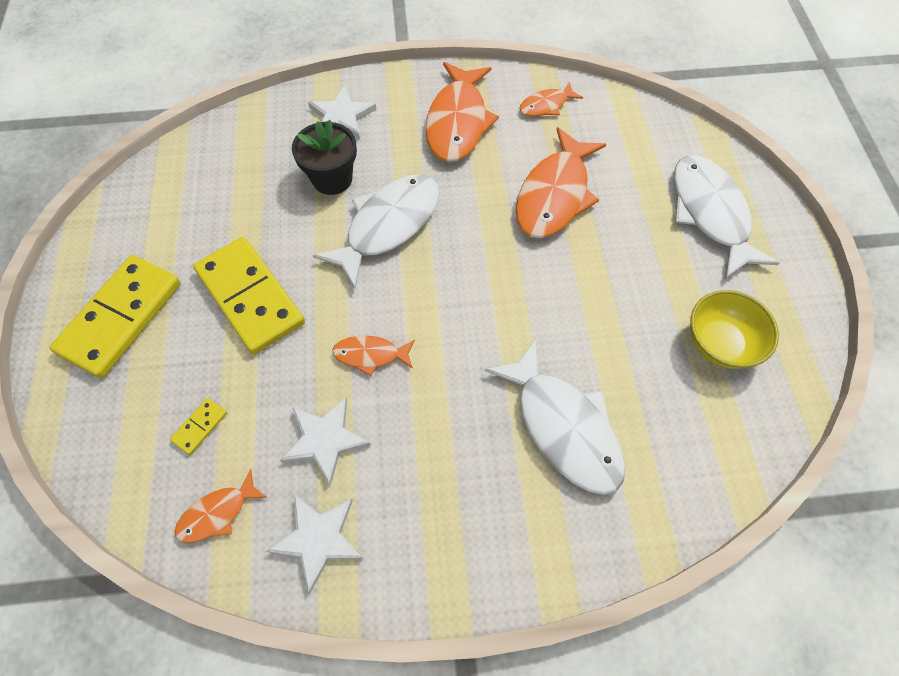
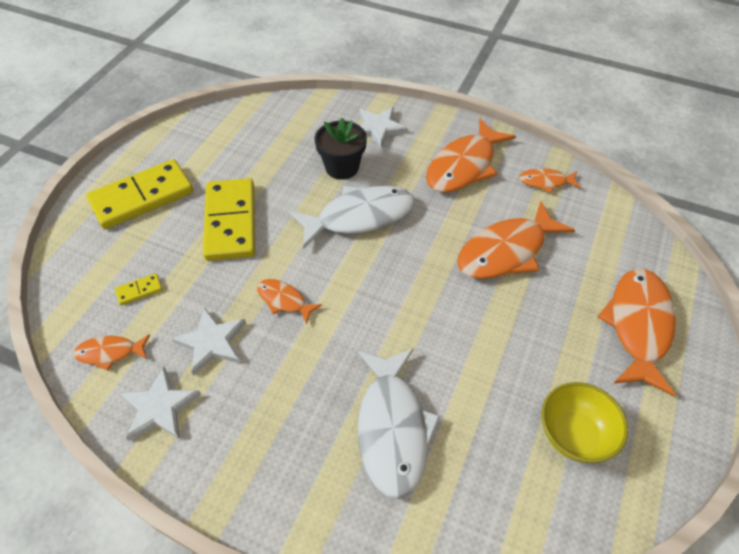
camera: 30 degrees right, 10 degrees down
(710, 213) = (638, 326): white fish -> orange fish

